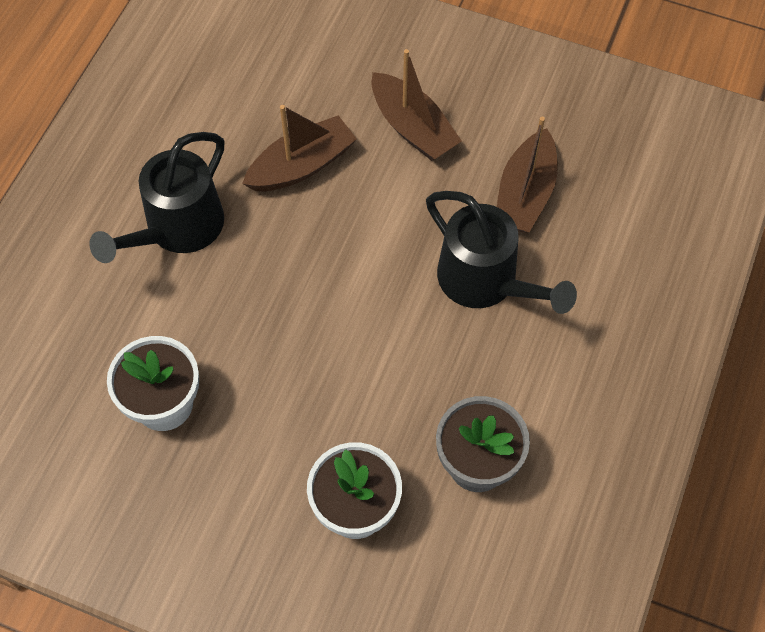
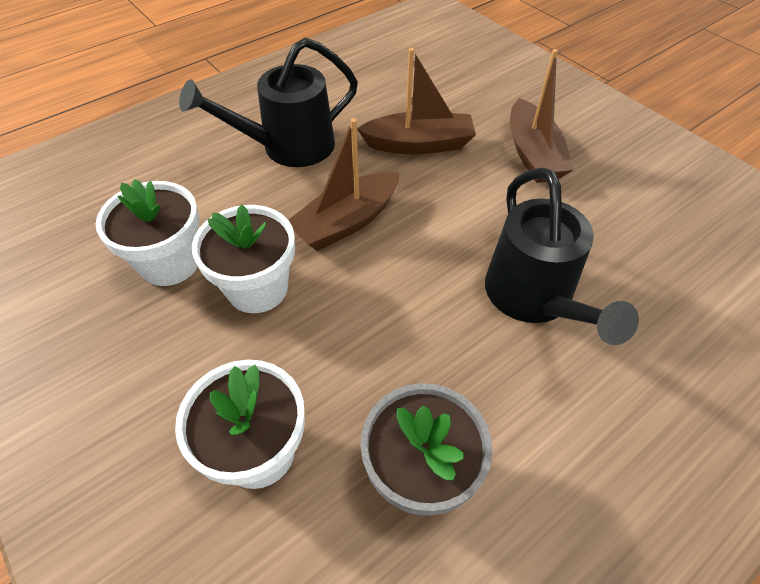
camera: 30 degrees right, 10 degrees down
(259, 387) = (257, 288): none -> white flower pot
(525, 194) = (616, 242): brown boat -> brown boat (346, 222)

